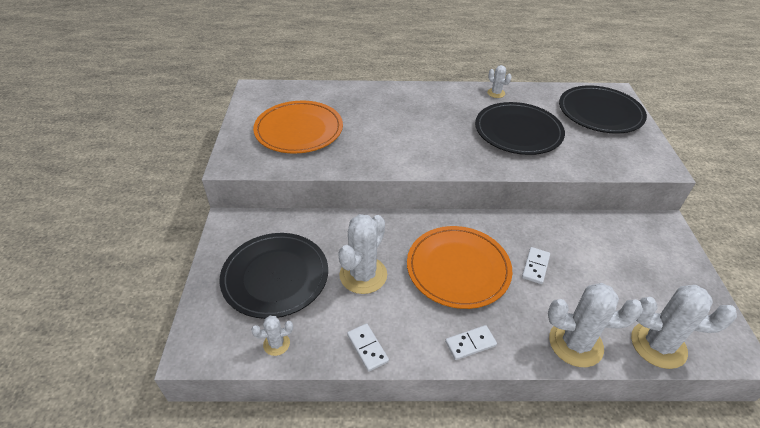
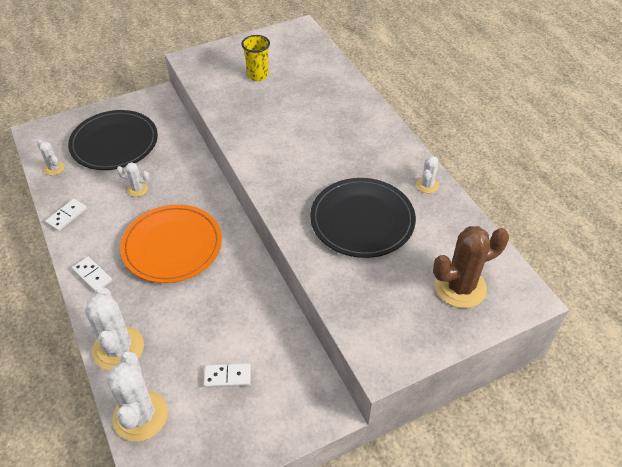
camera: 65 degrees right, 5 degrees up
(299, 130) = (258, 75): orange plate -> yellow cup
(363, 275) = (137, 189): white cactus -> white cactus, size x0.49
(535, 266) = (201, 301): white domino -> white domino (227, 376)
(600, 112) = (460, 287): black plate -> brown cactus

